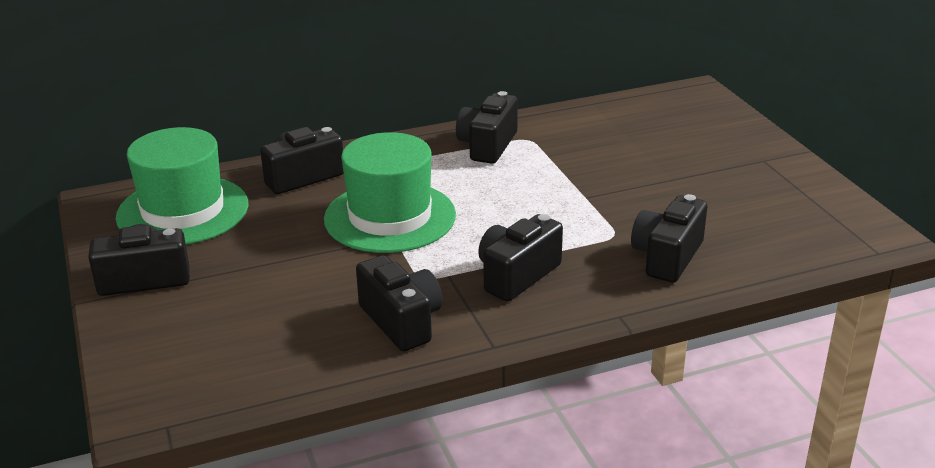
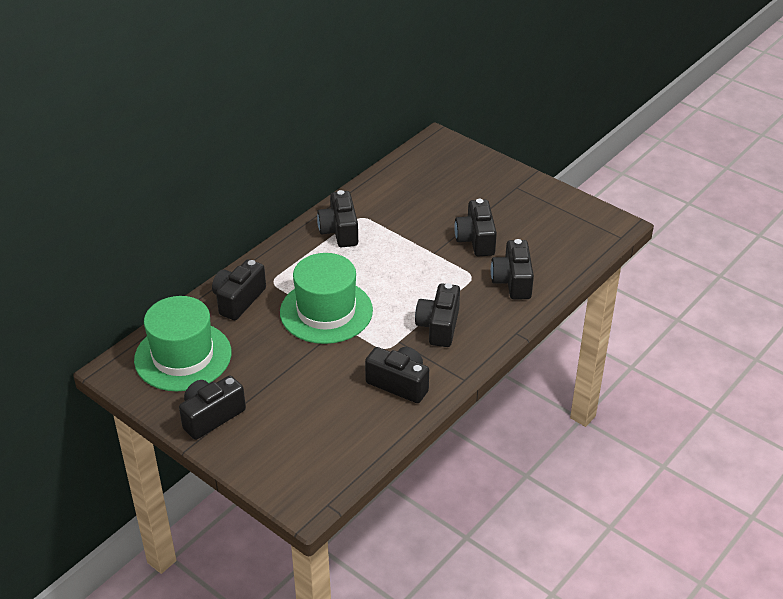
camera: 30 degrees left, 10 degrees up
(656, 199) = (476, 240): none -> black camera

